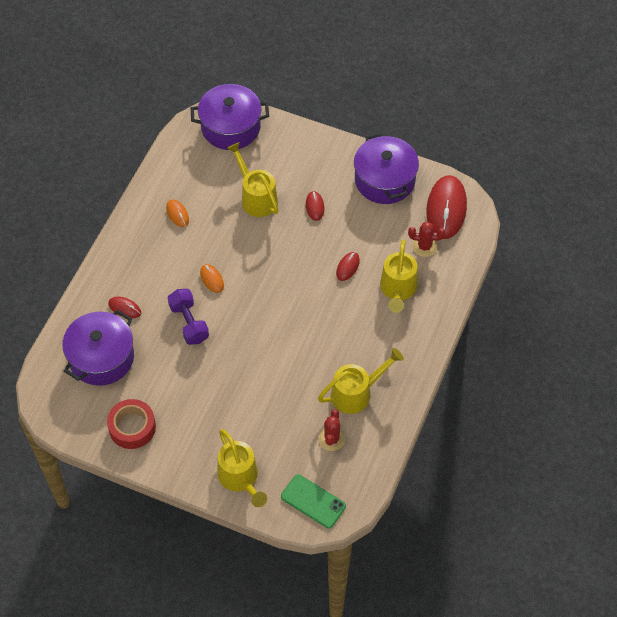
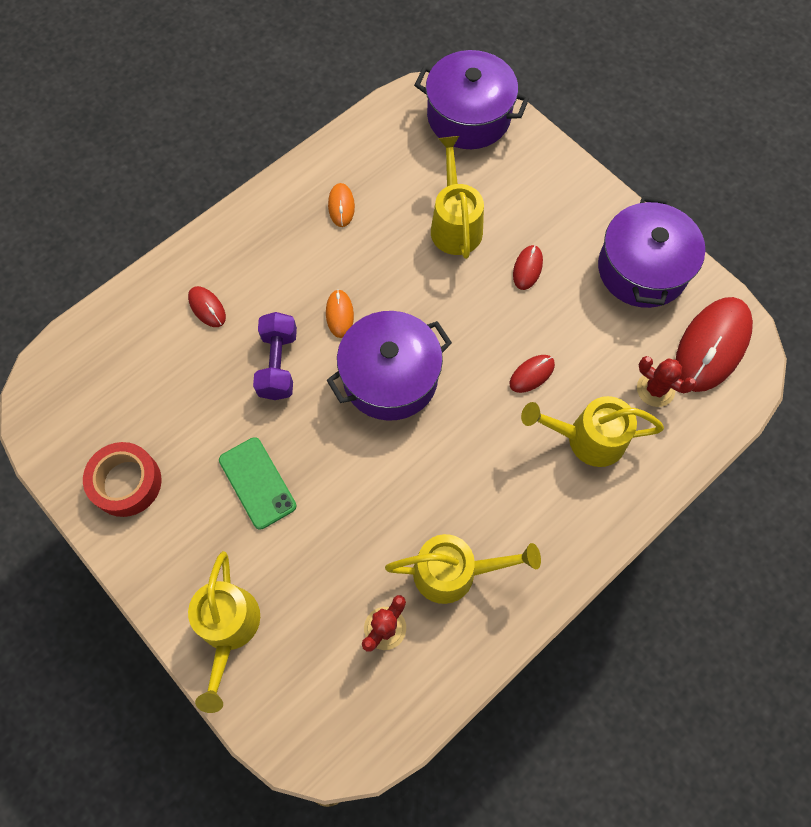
camera: 25 degrees right, 10 degrees up
(101, 357) = (141, 364): purple pot -> purple pot (390, 377)
(313, 501) = (311, 716): green phone -> green phone (257, 483)
(397, 290) = (587, 438): yellow watering can -> yellow watering can turned 60 degrees clockwise

